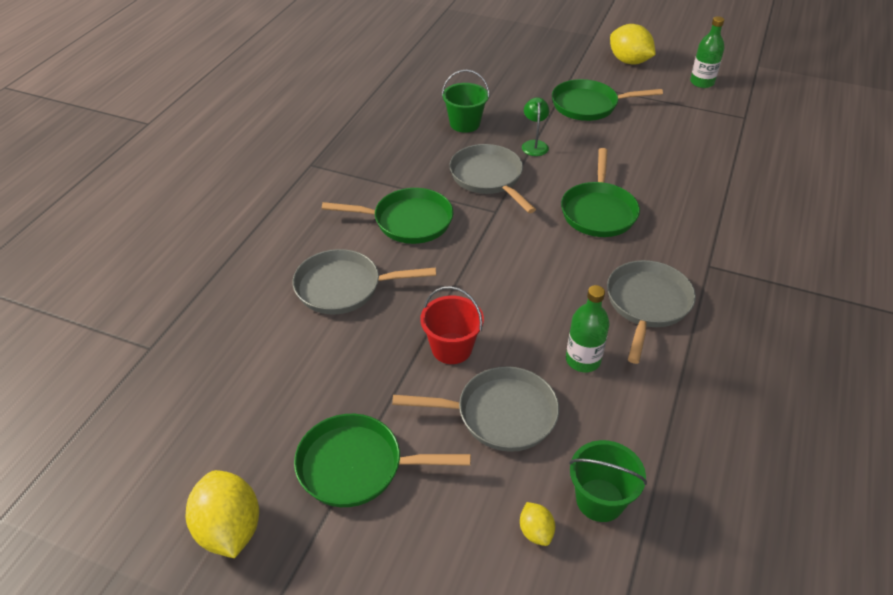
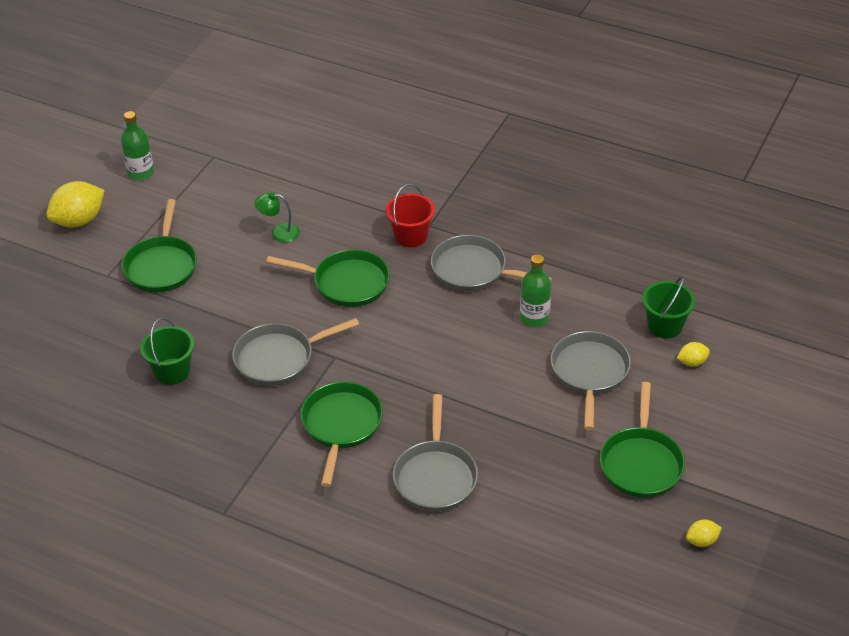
camera: 85 degrees left, 0 degrees up
(229, 529) = (702, 541): yellow lemon -> yellow lemon, size x0.50
(451, 348) = (518, 399): red bucket -> red bucket (411, 236)
(534, 144) = (226, 317): green lamp -> green lamp (279, 233)

